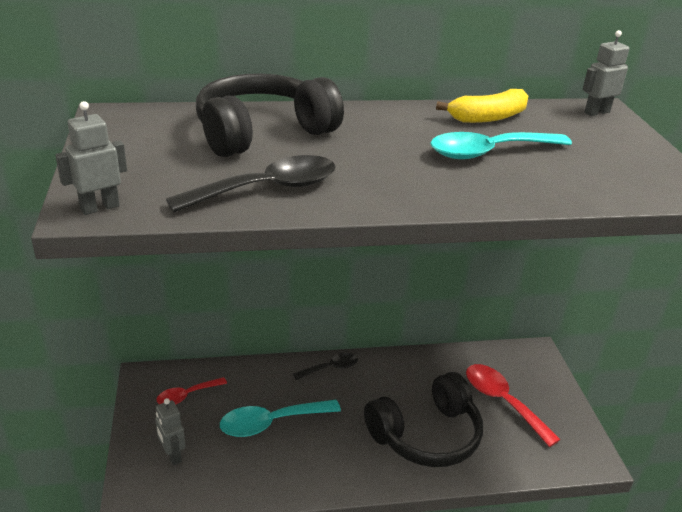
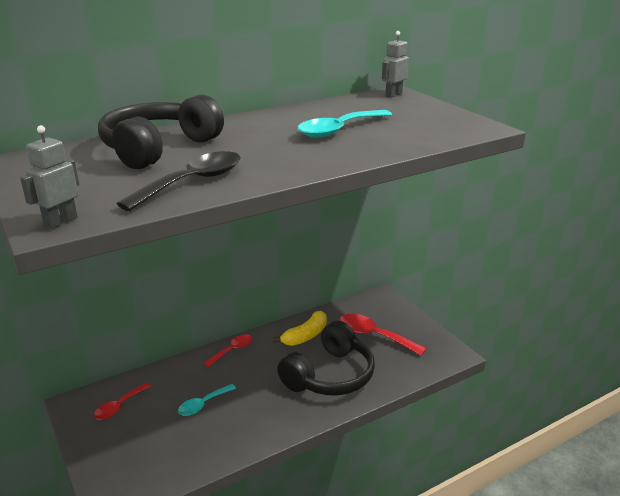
camera: 20 degrees left, 5 degrees down
(172, 455) = (129, 455): grey robot -> none
(271, 423) = (203, 404): turquoise spoon -> turquoise spoon, size x0.61
(330, 368) = (232, 350): black spoon -> red spoon
(488, 117) = (322, 110): yellow banana -> yellow banana (305, 336)

